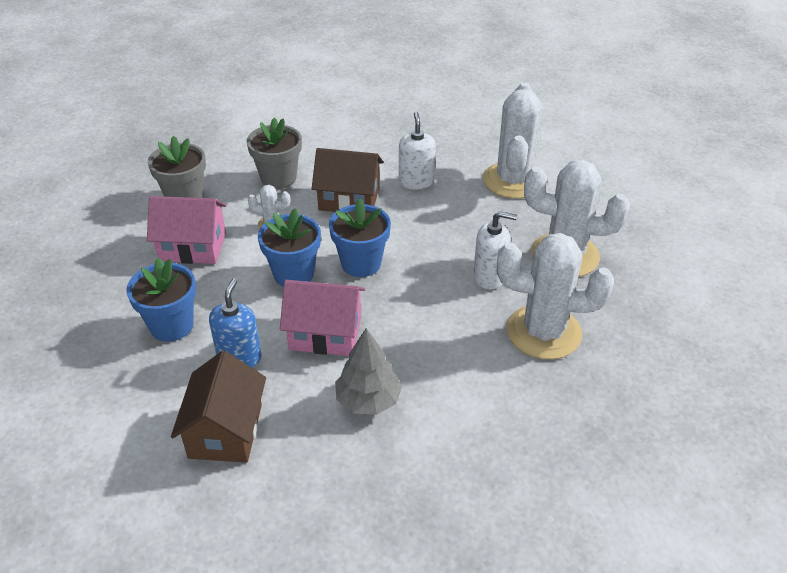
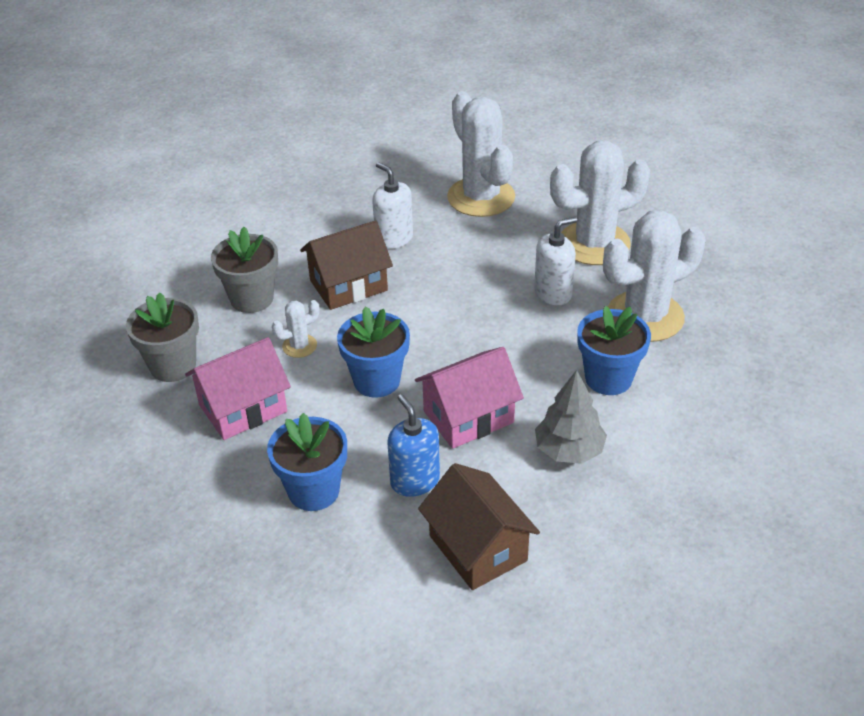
camera: 35 degrees left, 0 degrees up
(361, 263) = (429, 339): blue flower pot -> blue flower pot (608, 378)

